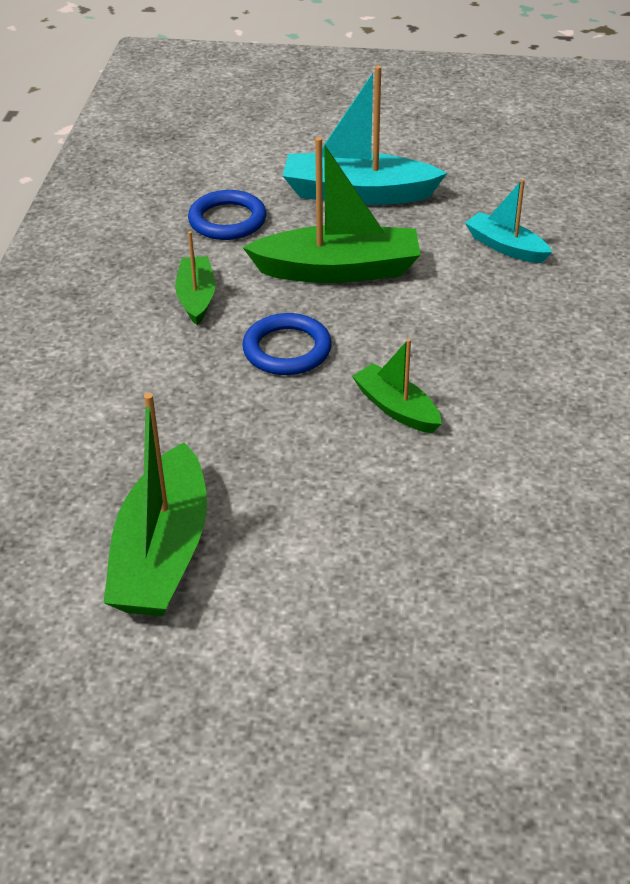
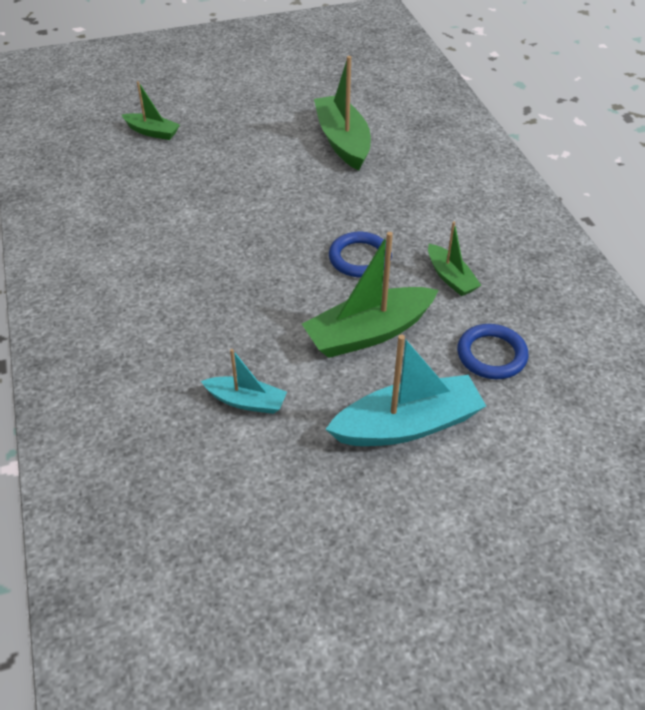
camera: 155 degrees right, 5 degrees up
(396, 408) = (267, 240): green boat -> green boat (152, 132)

